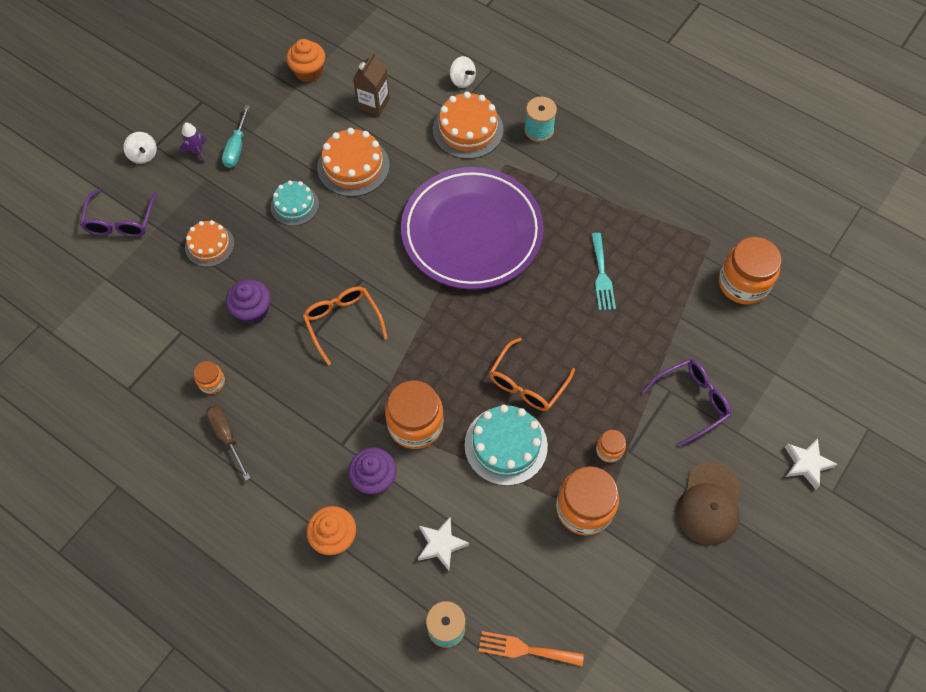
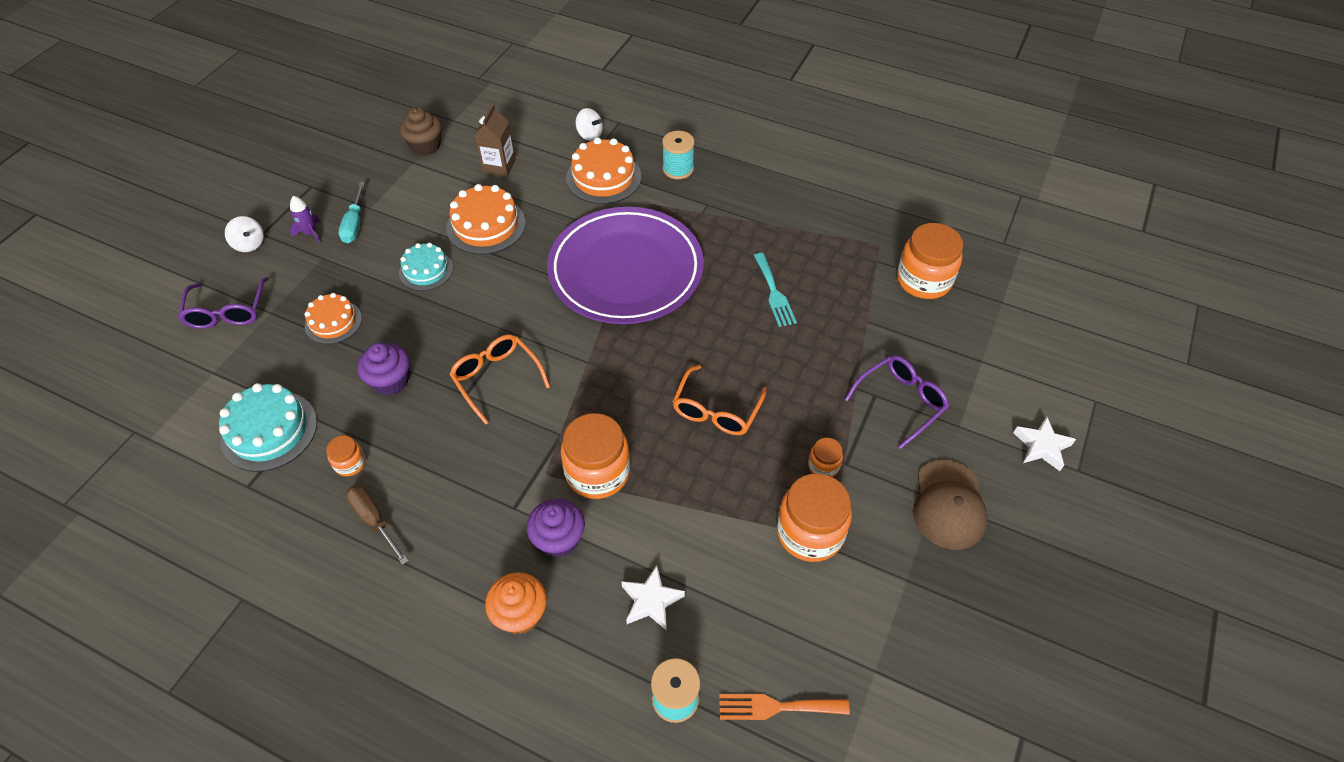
camera: 10 degrees left, 10 degrees down
(308, 72) = (425, 146): orange cupcake -> brown cupcake
(506, 445) = (705, 479): turquoise cake -> turquoise cake (269, 431)

